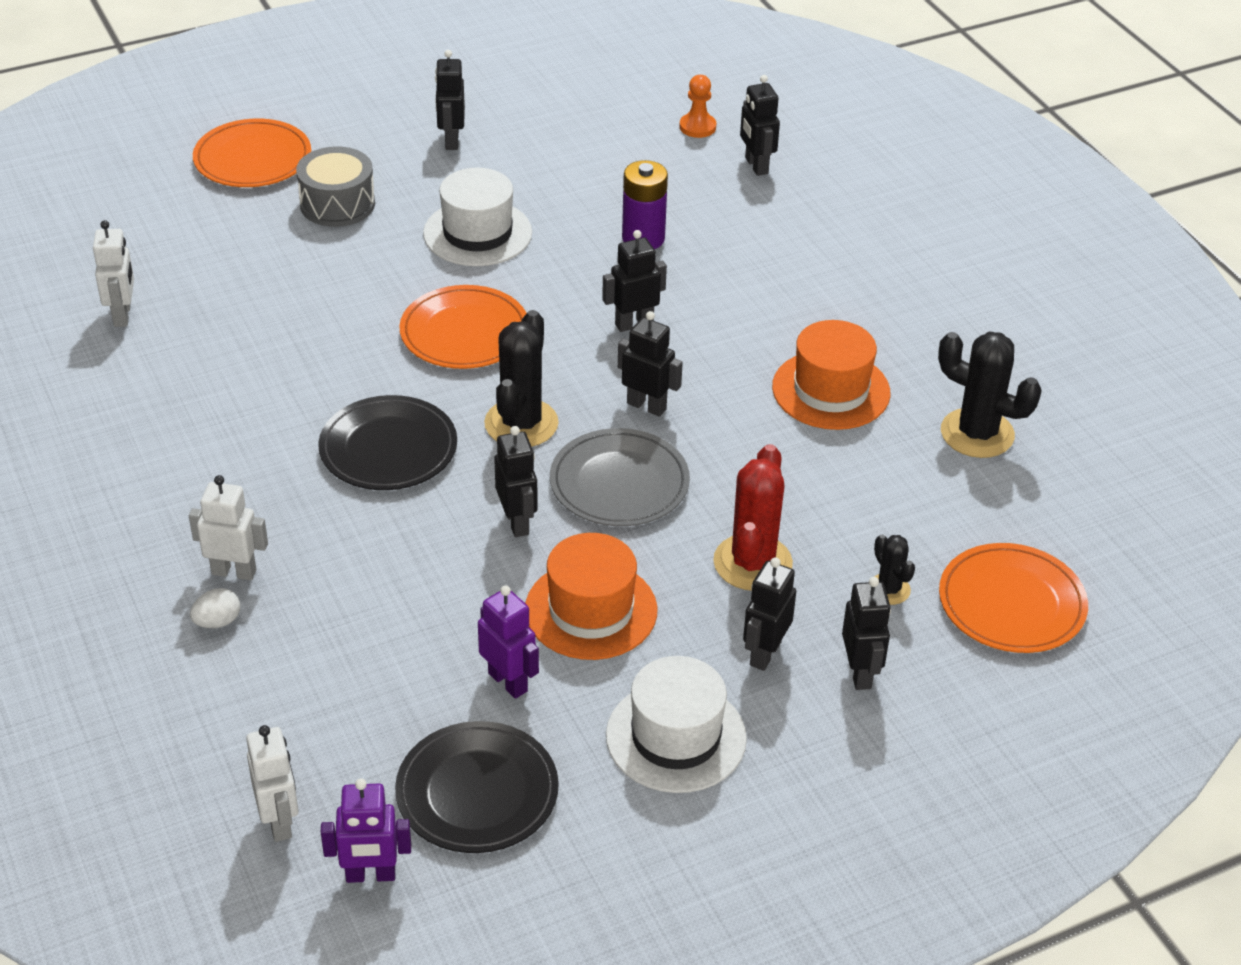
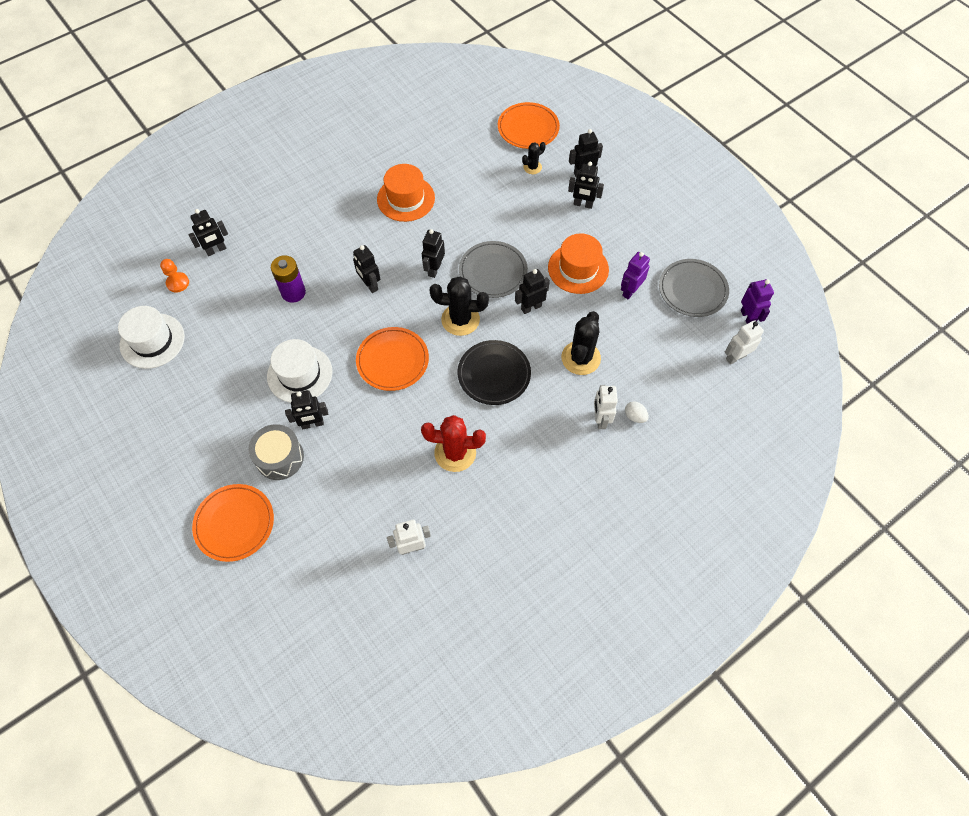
camera: 100 degrees left, 20 degrees up
(451, 140) = (203, 410): black robot -> black robot (312, 424)
(477, 792) = (692, 290): black plate -> grey plate
(676, 737) = (638, 228): white hat -> white hat (152, 341)
(752, 563) = (531, 215): red cactus -> red cactus (455, 453)
(977, 433) = (424, 144): black cactus -> black cactus (580, 358)

